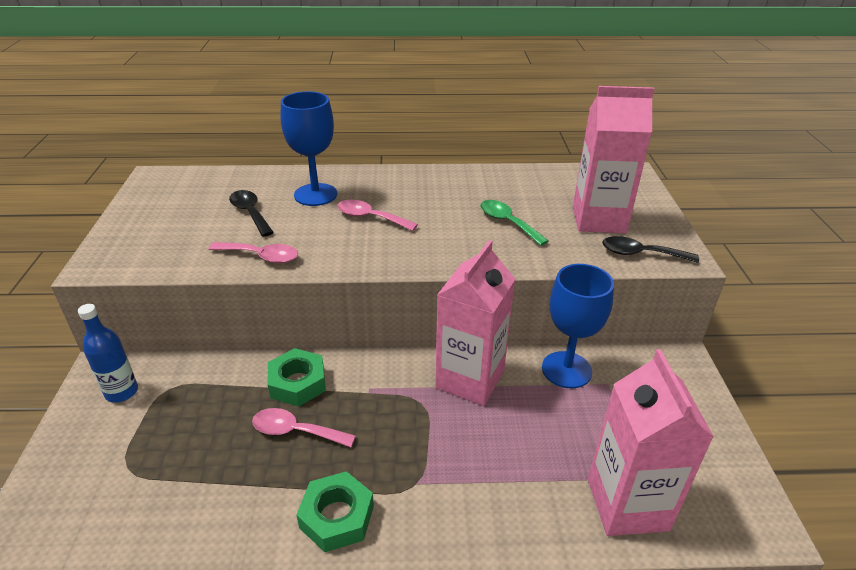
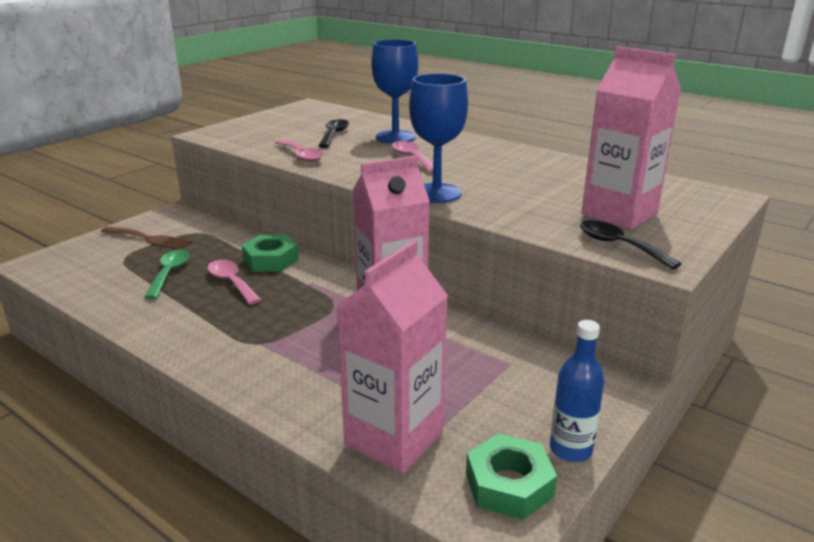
camera: 40 degrees right, 10 degrees down
(121, 392) = (172, 224): blue bottle -> blue bottle (570, 449)
(121, 426) = (149, 239): none -> brown fork
(337, 517) = (188, 333): green nut -> green nut (509, 485)
(507, 222) = (522, 191): green spoon -> green spoon (169, 273)
(566, 370) = (484, 338): blue goblet -> blue goblet (436, 193)

